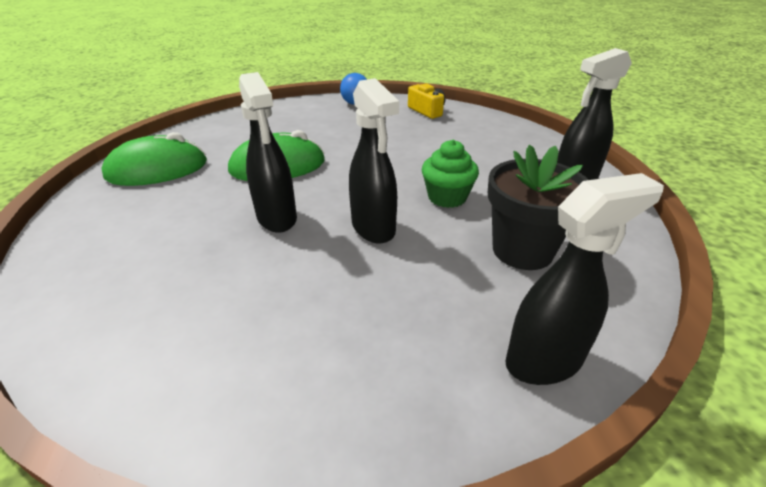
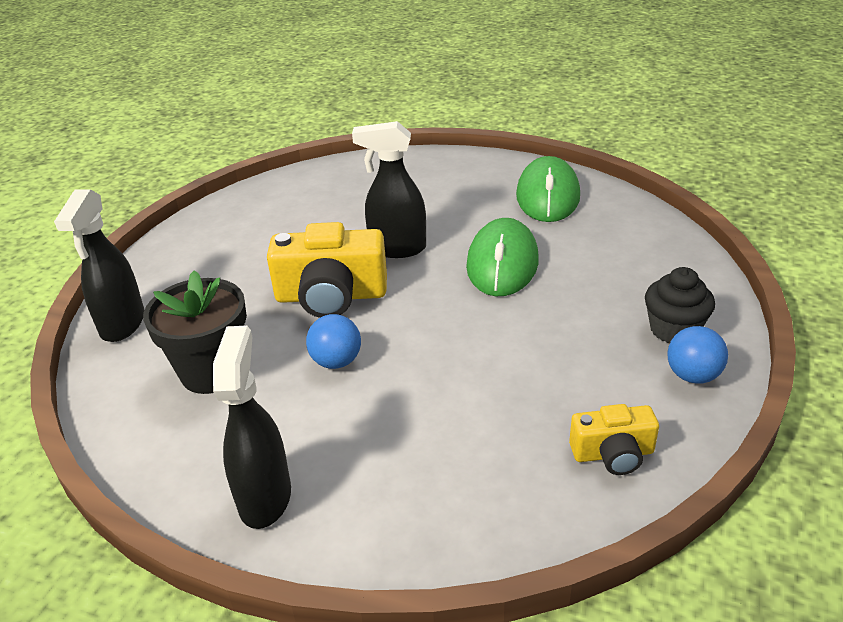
camera: 120 degrees right, 0 degrees up
(320, 110) = (674, 329): none -> black cupcake
(373, 228) = (331, 296): black spray bottle -> yellow camera
(447, 197) = (336, 361): green cupcake -> blue ball

